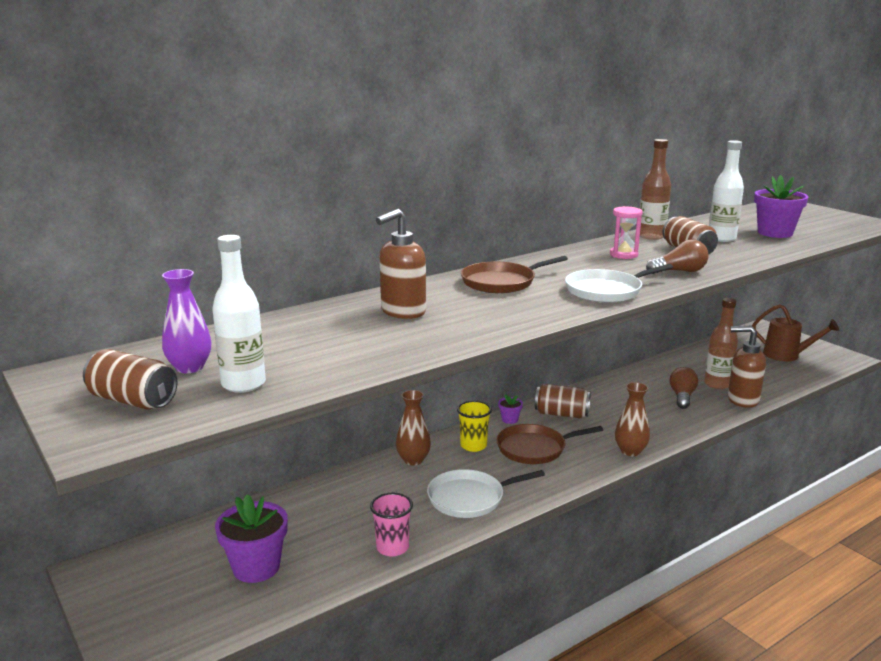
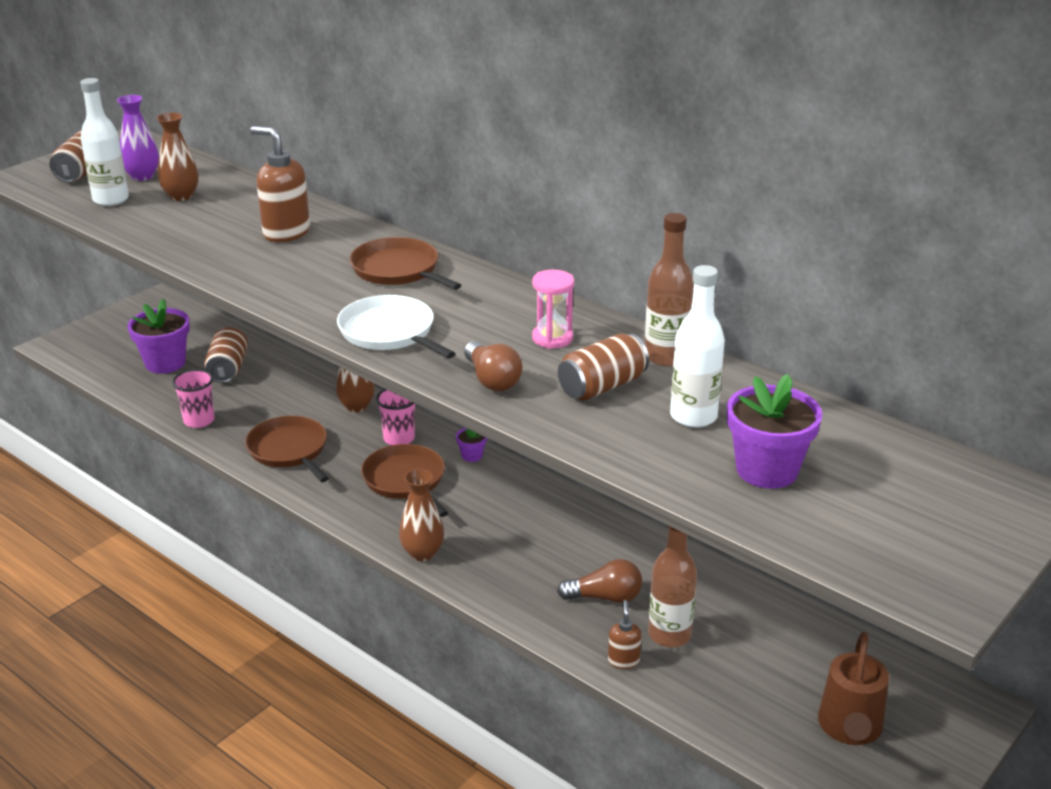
camera: 75 degrees right, 10 degrees up
(271, 350) = (181, 196): none -> brown vase
(470, 498) = (289, 450): white pan -> brown pan
(473, 446) = (399, 438): yellow cup -> pink cup
(561, 414) = (503, 493): brown can -> brown can (228, 369)
(742, 400) = (623, 660): brown soap dispenser -> brown soap dispenser, size x0.51

